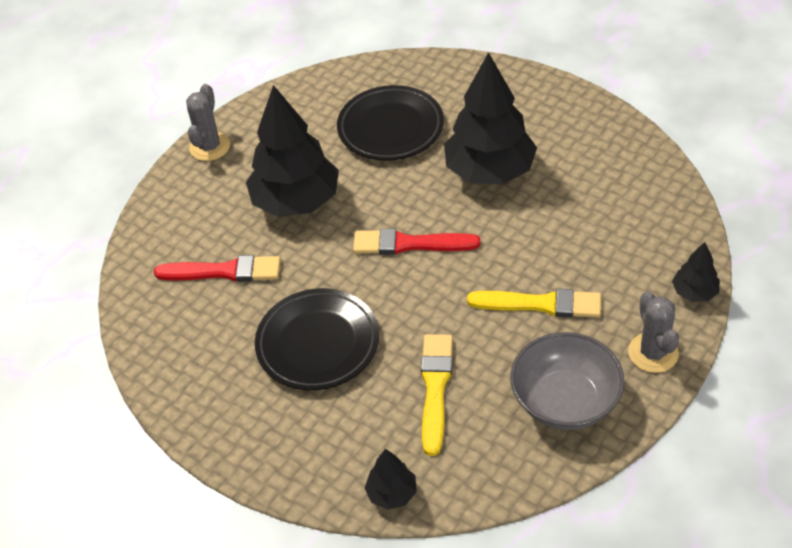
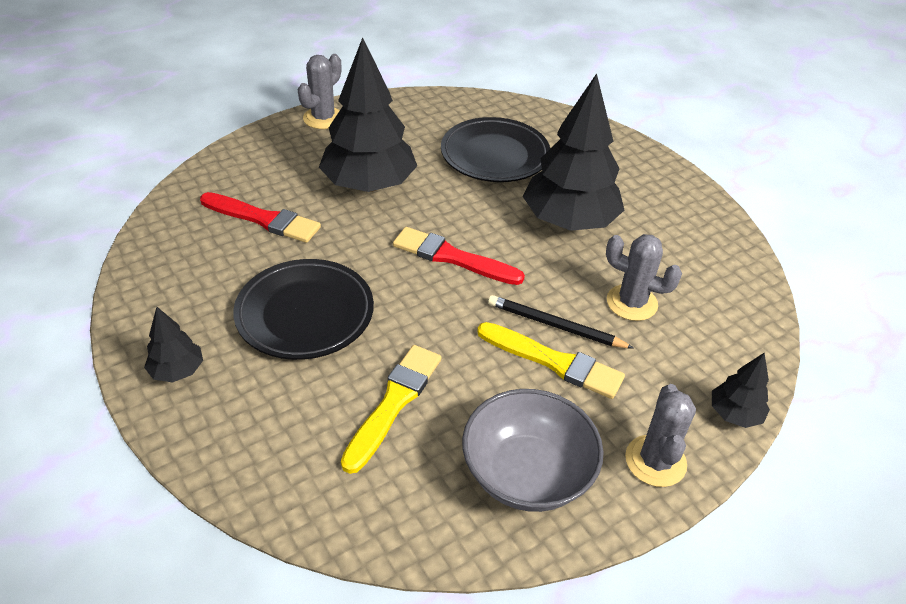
camera: 15 degrees right, 5 degrees down
(392, 493) = (279, 495): black tree -> black tree (177, 371)
(526, 272) = (555, 325): none -> black pencil
(576, 228) = (631, 303): none -> grey cactus

